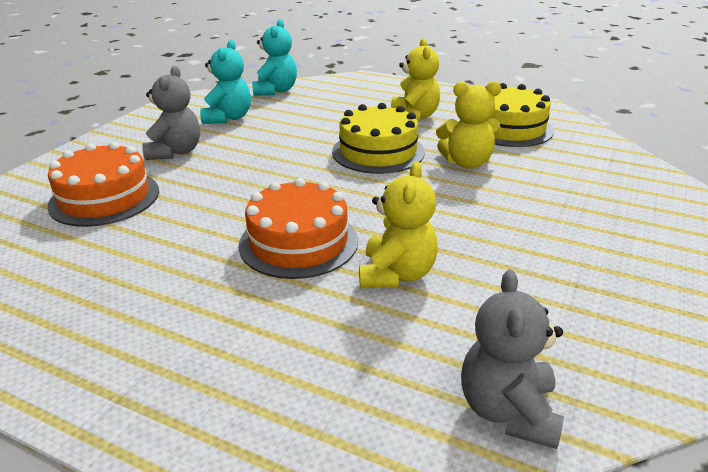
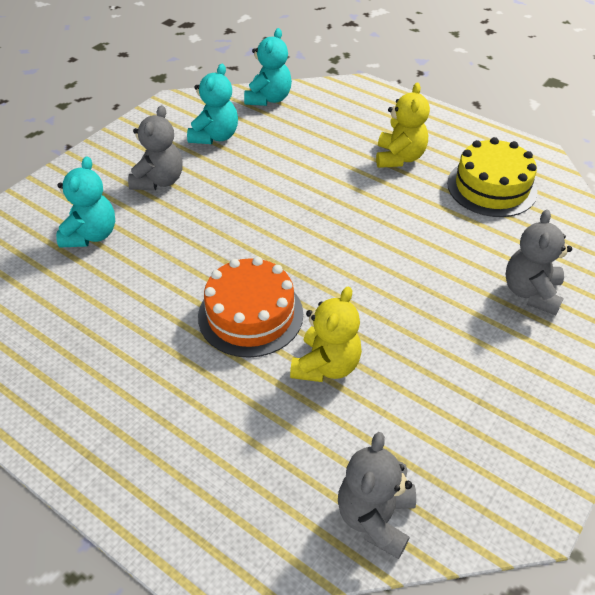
camera: 10 degrees right, 15 degrees up
(104, 198) = (91, 235): orange cake -> turquoise teddy bear
(378, 152) = (350, 205): yellow cake -> none
(467, 163) = (432, 232): yellow teddy bear -> none
(583, 195) = (531, 292): none -> grey teddy bear

